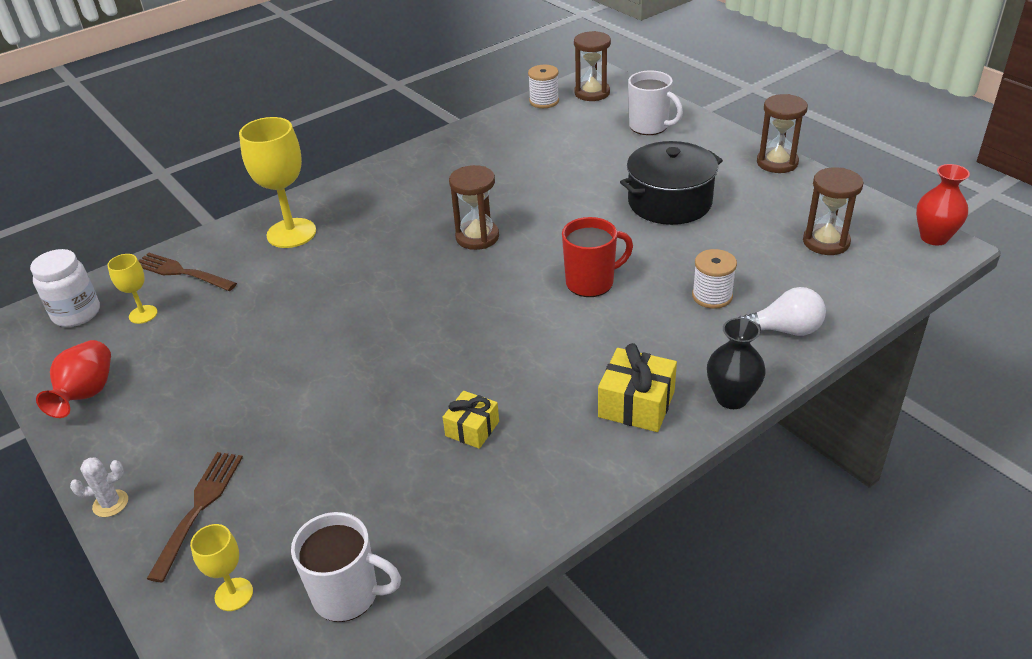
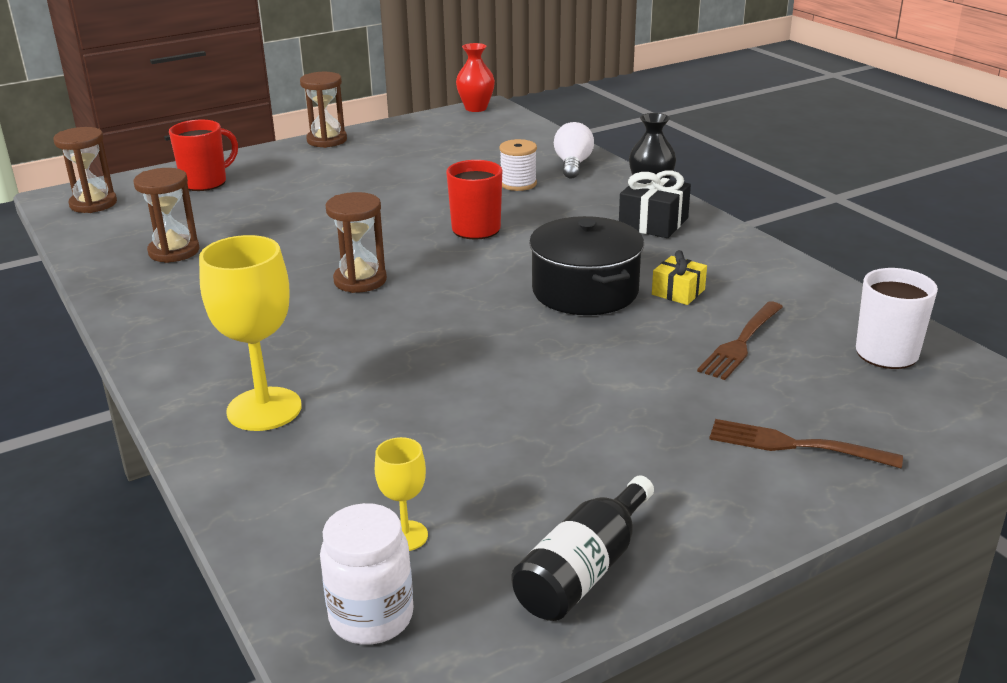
camera: 85 degrees left, 10 degrees down
(87, 394) = (584, 570): red vase -> black bottle
(110, 503) = (794, 514): white cactus -> none
(182, 272) = (309, 506): brown fork -> brown fork (741, 342)
(234, 594) = (903, 413): yellow goblet -> none
(544, 101) = (81, 230): white spool -> none
(636, 404) = (653, 223): yellow gift -> black gift
(649, 127) = (205, 182): white mug -> red mug
(669, 202) = (360, 186): black pot -> black pot (585, 291)
(826, 242) = (462, 139): brown hourglass -> brown hourglass (174, 251)

